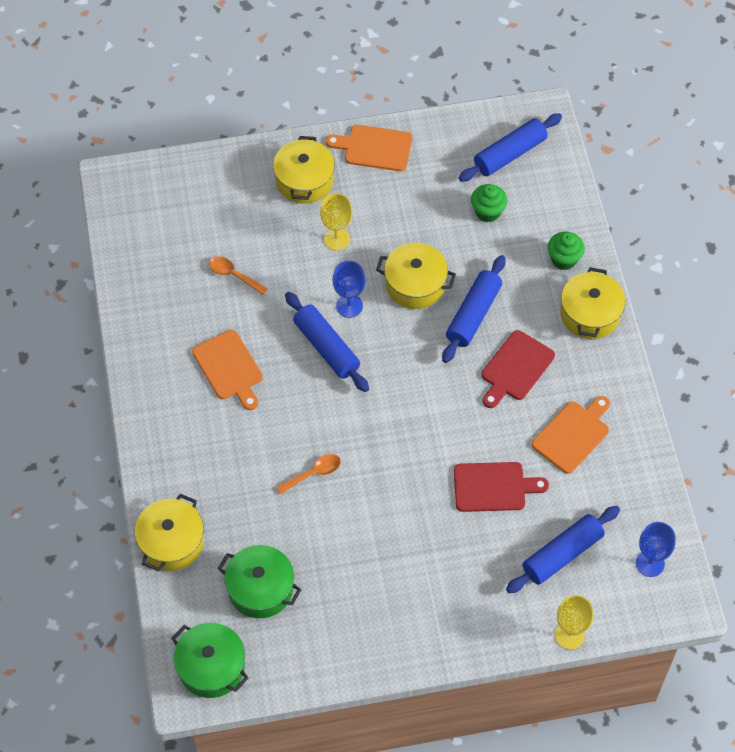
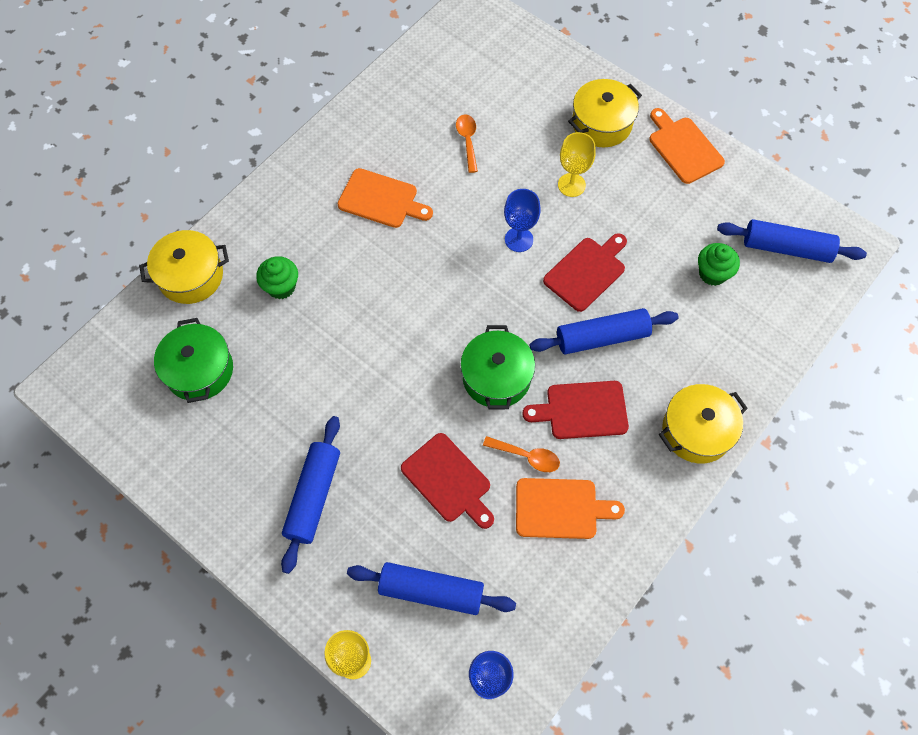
camera: 50 degrees right, 5 degrees up
(211, 667) = (100, 387): green pot -> green pot (496, 377)
(229, 368) = (381, 200): orange cutting board -> orange cutting board turned 90 degrees counterclockwise
(313, 473) = (339, 330): orange spoon -> orange spoon (527, 456)
(326, 347) = (464, 252): blue rolling pin -> blue rolling pin (313, 496)
(415, 284) = (587, 272): yellow pot -> red cutting board
(564, 259) = (729, 368): green cupcake -> green cupcake (281, 287)

